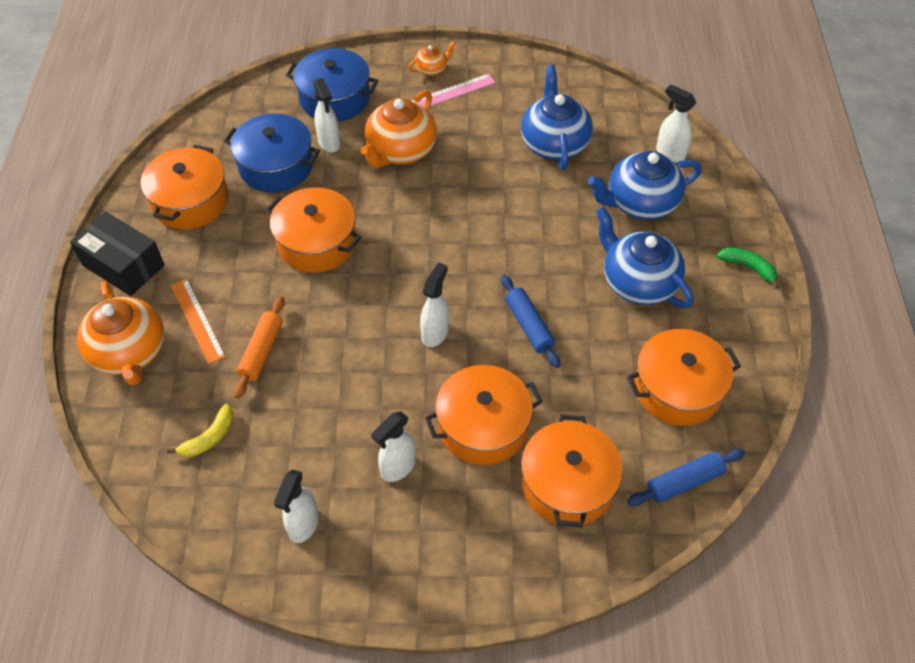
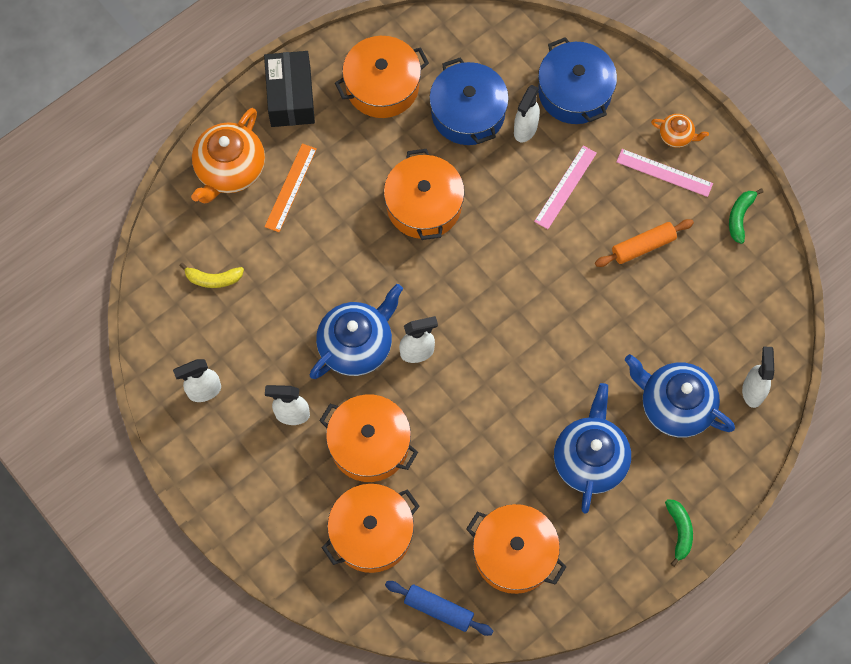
camera: 50 degrees right, 15 degrees up
(262, 351) = (303, 252): orange rolling pin -> orange rolling pin (643, 246)
(400, 151) = (565, 187): orange teapot -> pink ruler
(528, 77) = (740, 217): none -> green banana
(529, 326) = (480, 411): blue rolling pin -> none
(554, 143) = (680, 294): blue teapot -> blue teapot (356, 345)

